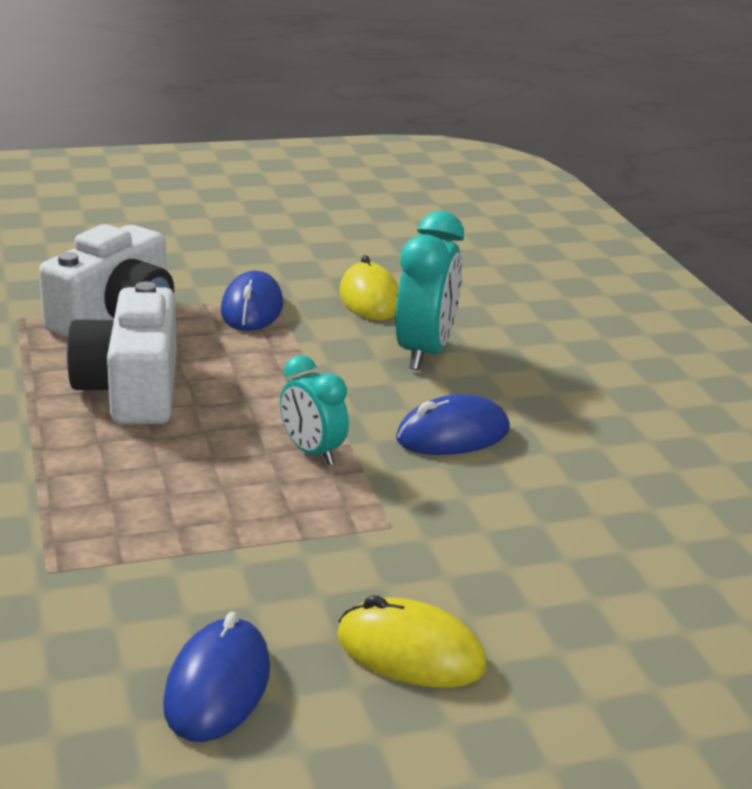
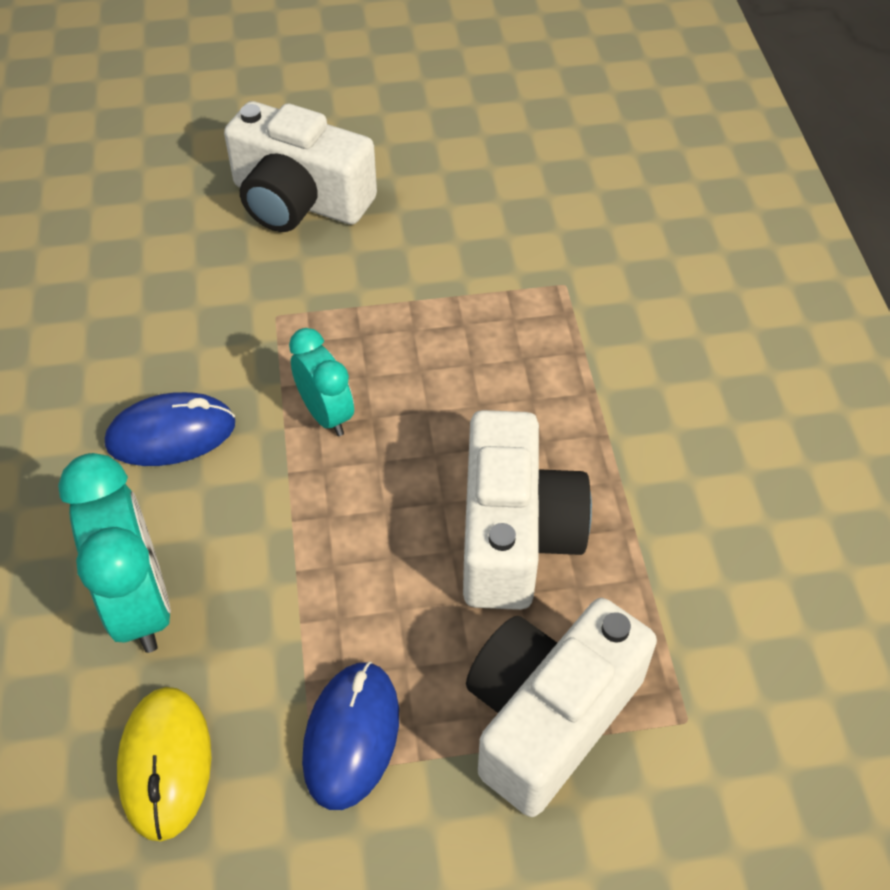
camera: 170 degrees left, 25 degrees up
(217, 686) = (436, 184): blue mouse -> none
(410, 652) = (299, 200): yellow mouse -> white camera
(424, 352) = (139, 603): turquoise clock -> turquoise clock turned 135 degrees clockwise

